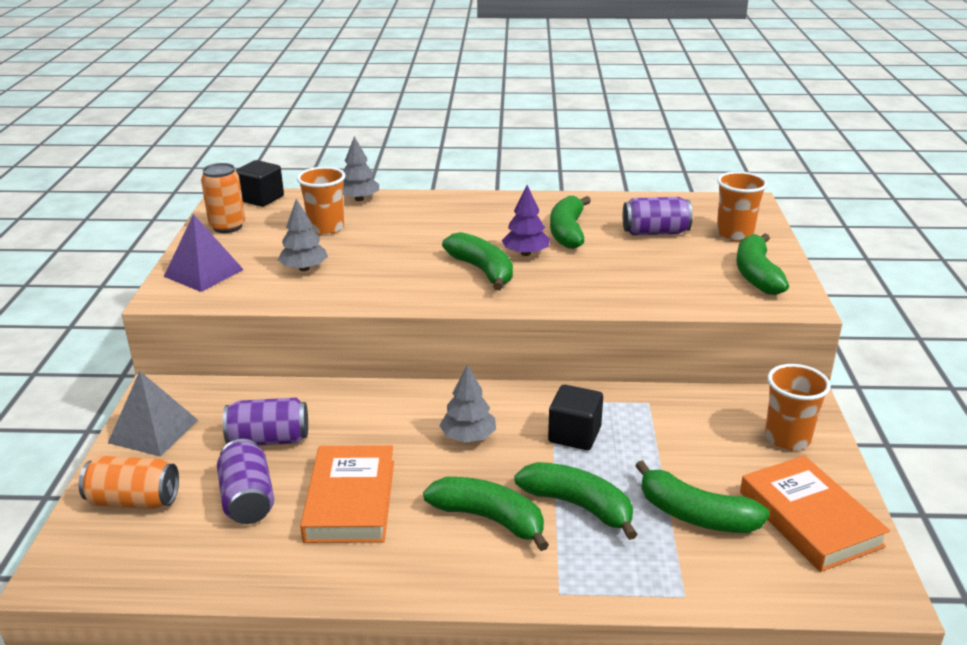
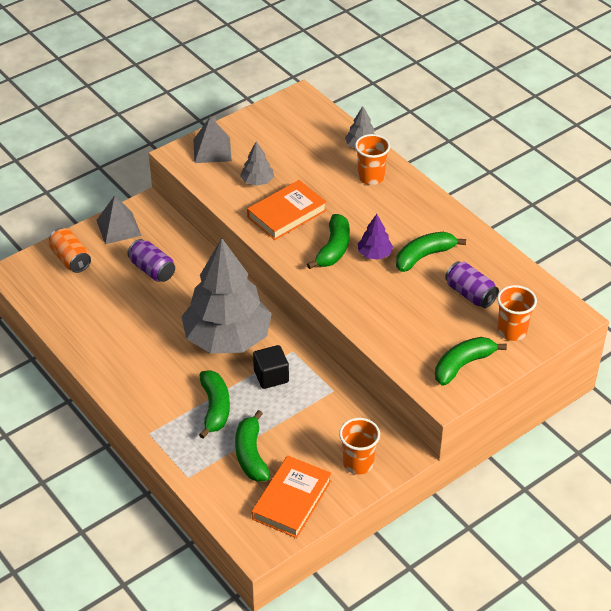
camera: 50 degrees right, 15 degrees up
(203, 273) = (212, 150): purple pyramid -> grey pyramid
(227, 227) = (267, 121): orange can -> none
(248, 499) = (107, 293): purple can -> none
(261, 199) = (314, 109): black cube -> none
(326, 228) = (310, 158): orange cup -> orange cup (371, 177)
(350, 500) = (140, 327): orange book -> orange book (287, 214)
(468, 437) = (227, 338): grey tree -> grey tree, size x2.48
(489, 519) = (174, 382): green banana -> none

